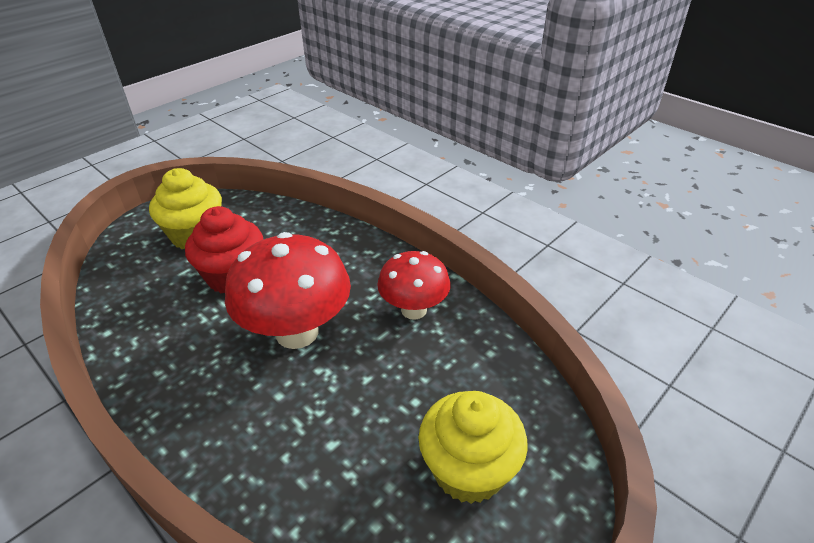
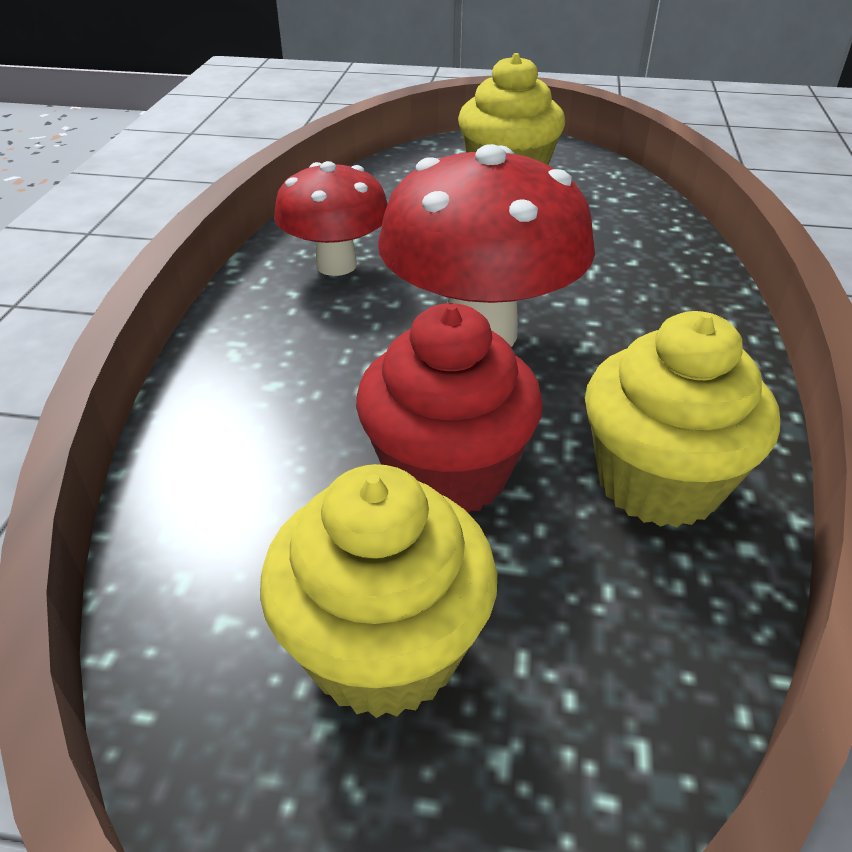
camera: 125 degrees left, 0 degrees up
(155, 329) = (658, 482): none -> yellow cupcake

